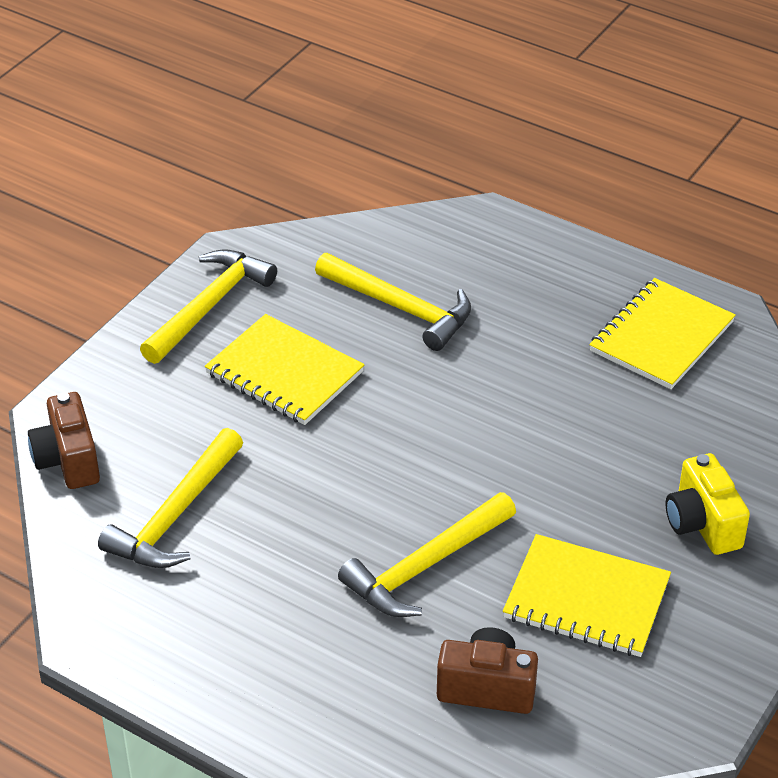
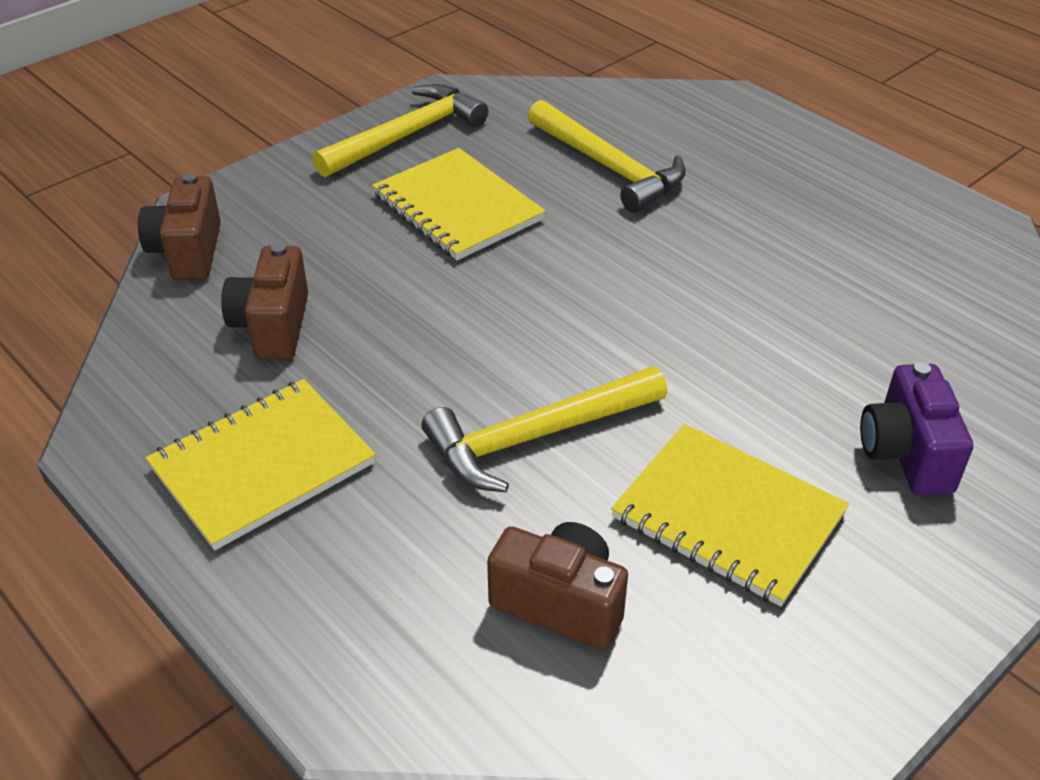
camera: 15 degrees right, 0 degrees up
(175, 515) = (273, 326): yellow hammer -> brown camera
(661, 337) = (901, 240): yellow notebook -> yellow notebook (262, 465)
(702, 524) = (905, 454): yellow camera -> purple camera

